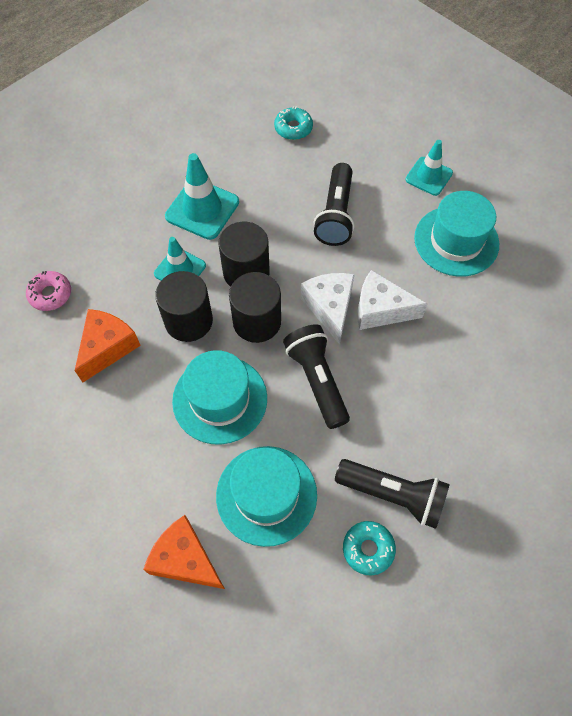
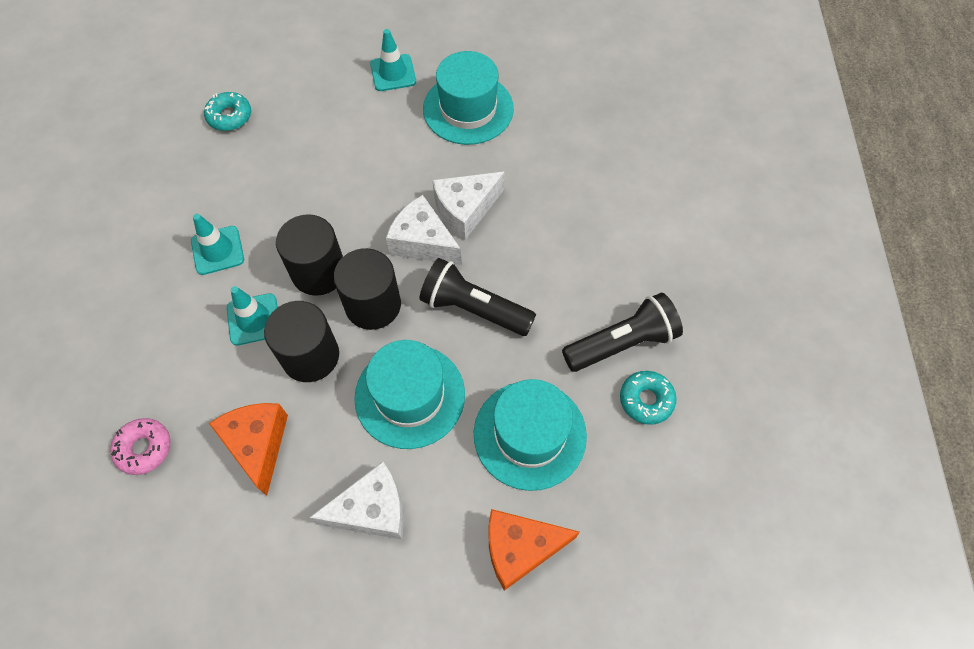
camera: 45 degrees left, 0 degrees up
(127, 447) = (372, 510): none -> white cheese
(202, 209) = (217, 250): turquoise traffic cone -> turquoise traffic cone, size x0.66
(335, 214) = (347, 162): black flashlight -> none

